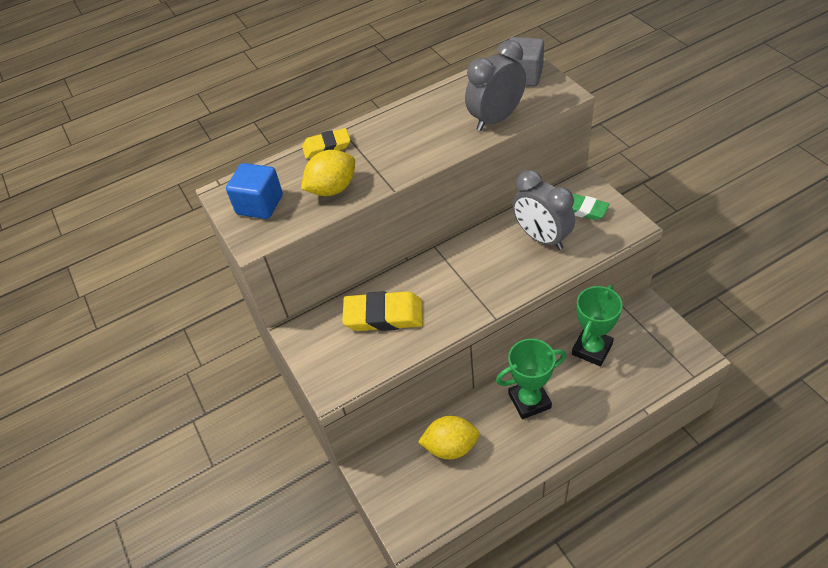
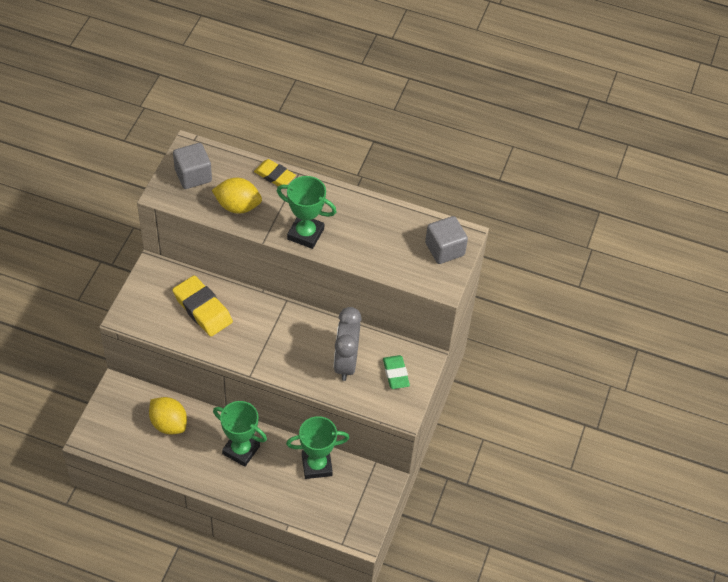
camera: 40 degrees right, 5 degrees up
(260, 205) = (193, 175): blue cube -> grey cube
(416, 156) = (305, 234): none -> green trophy
(496, 119) = (381, 259): grey clock -> none

